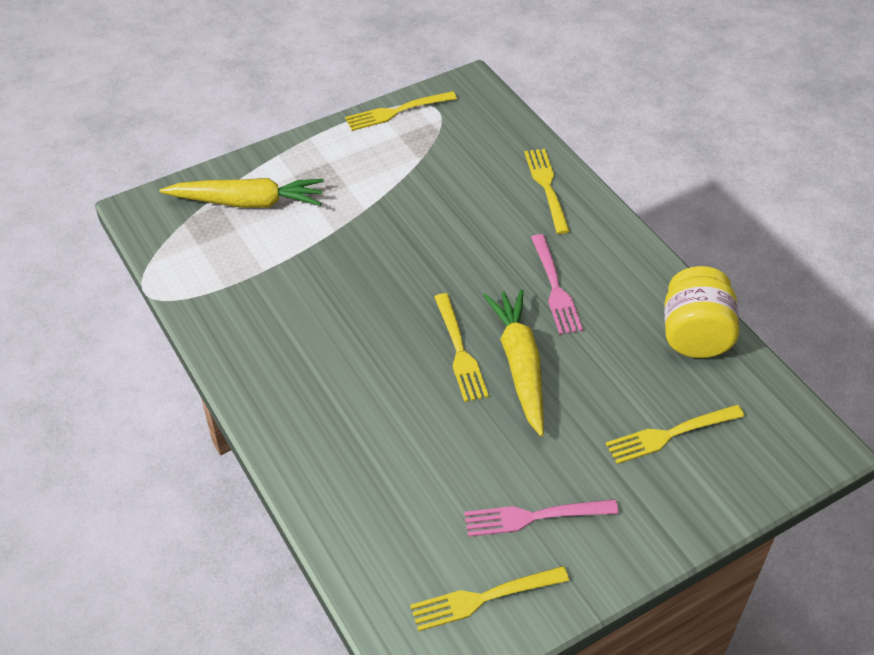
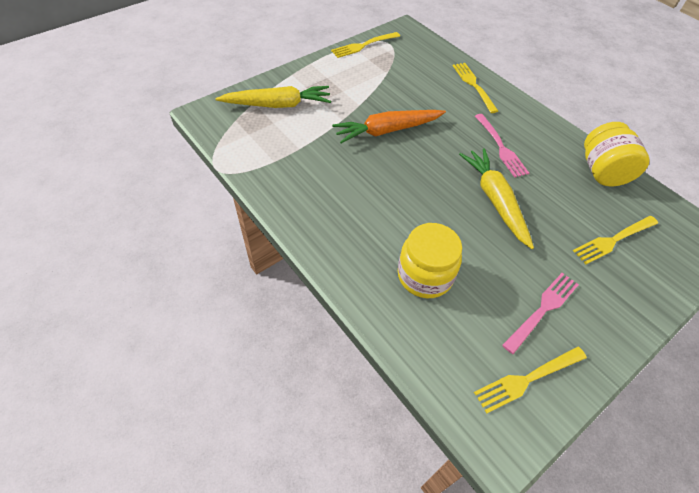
camera: 10 degrees left, 5 degrees up
(390, 459) = (425, 275): none -> yellow jar
(395, 252) = (387, 130): none -> orange carrot
(459, 351) = (450, 193): yellow fork -> none
(534, 517) = (542, 310): pink fork -> pink fork turned 150 degrees clockwise

